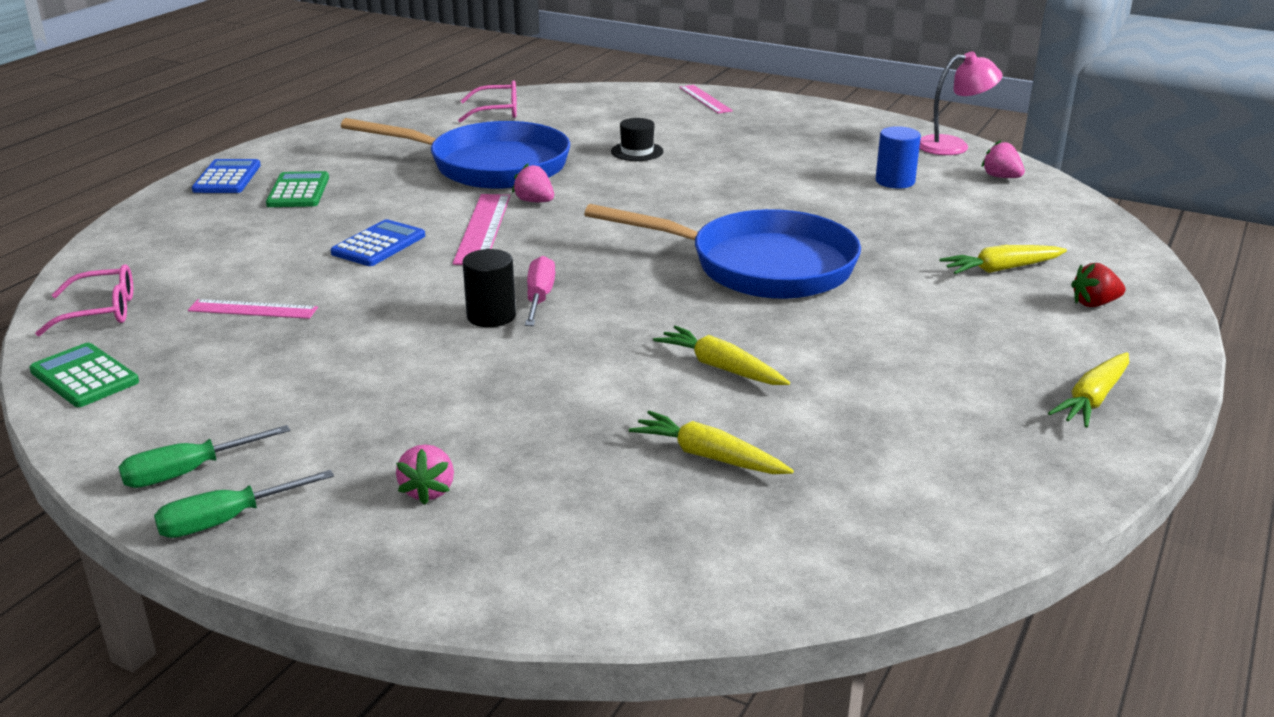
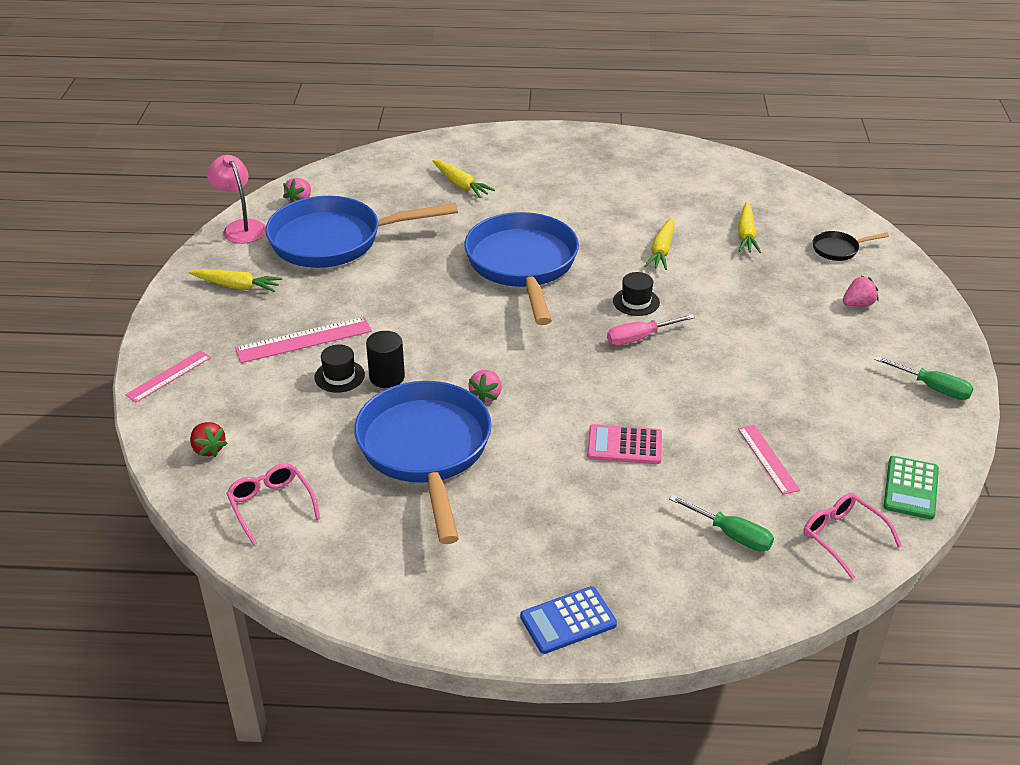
camera: 115 degrees left, 10 degrees up
(227, 520) = (945, 355): green screwdriver -> green screwdriver (731, 534)
(298, 191) = (562, 548): green calculator -> none
(378, 244) = (624, 445): blue calculator -> pink calculator
(483, 228) = (556, 403): pink ruler -> pink ruler (304, 340)
(491, 316) = (680, 348): black cylinder -> black cylinder (387, 377)
(589, 538) = (838, 249): none -> black pan
(614, 315) = (636, 302): none -> black hat
(895, 181) = (334, 240): blue cylinder -> blue pan
(1092, 399) = (595, 147): yellow carrot -> yellow carrot (237, 286)
(1094, 304) = (486, 154): red strawberry -> red strawberry (208, 449)

